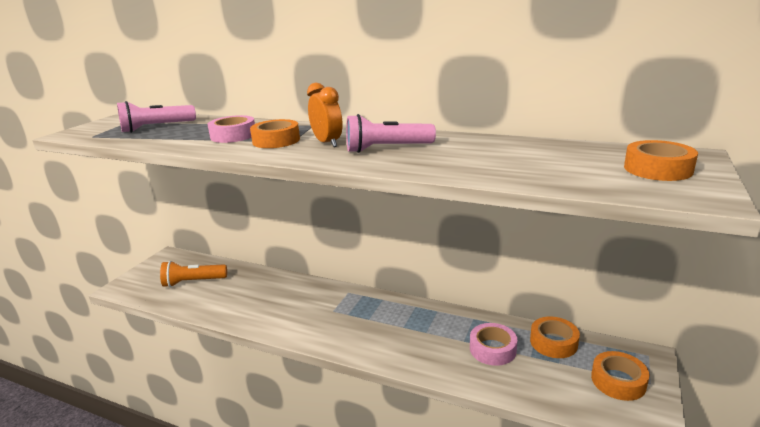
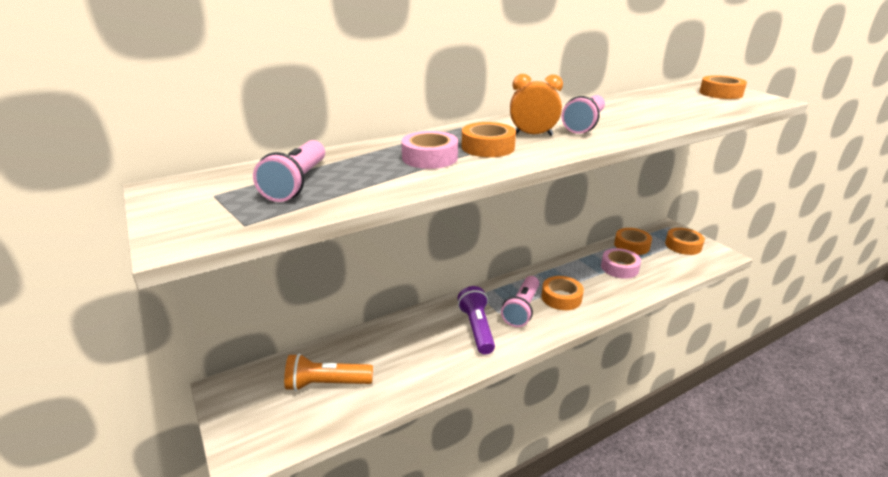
camera: 55 degrees left, 5 degrees up
(193, 282) = (326, 384): orange flashlight -> orange flashlight turned 60 degrees clockwise
(301, 309) = (477, 328): none -> purple flashlight
(350, 320) = (522, 309): none -> pink flashlight
(391, 333) = (561, 297): none -> orange tape

